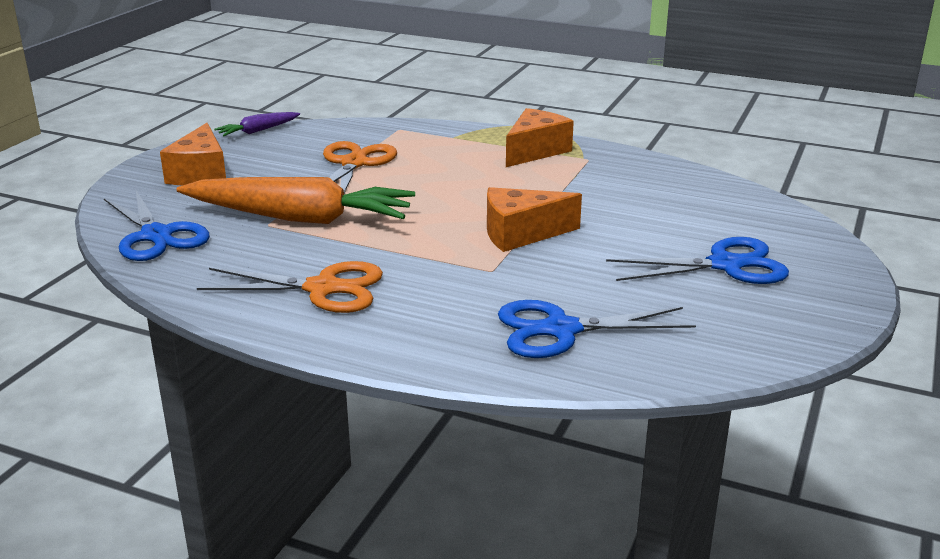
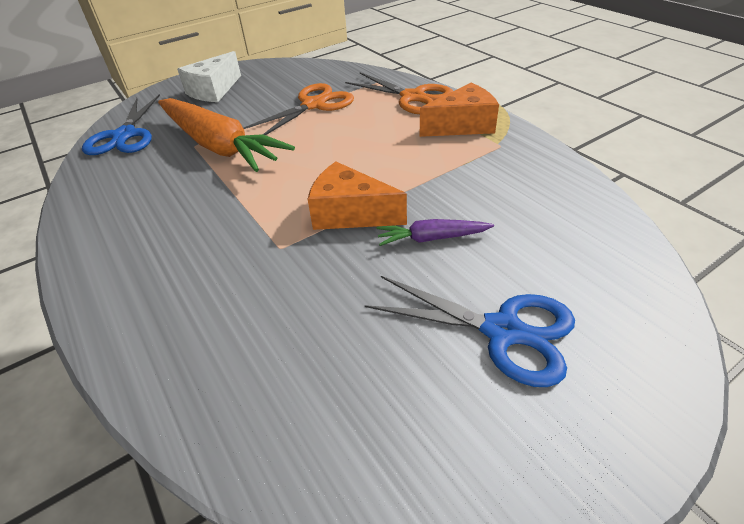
camera: 35 degrees right, 15 degrees up
(200, 173) = (214, 90): orange cheese -> white cheese
(258, 131) = (290, 63): purple carrot -> purple carrot (431, 238)
(323, 288) = (147, 220): orange scissors -> orange scissors (413, 97)
(561, 330) = (247, 351): blue scissors -> none

